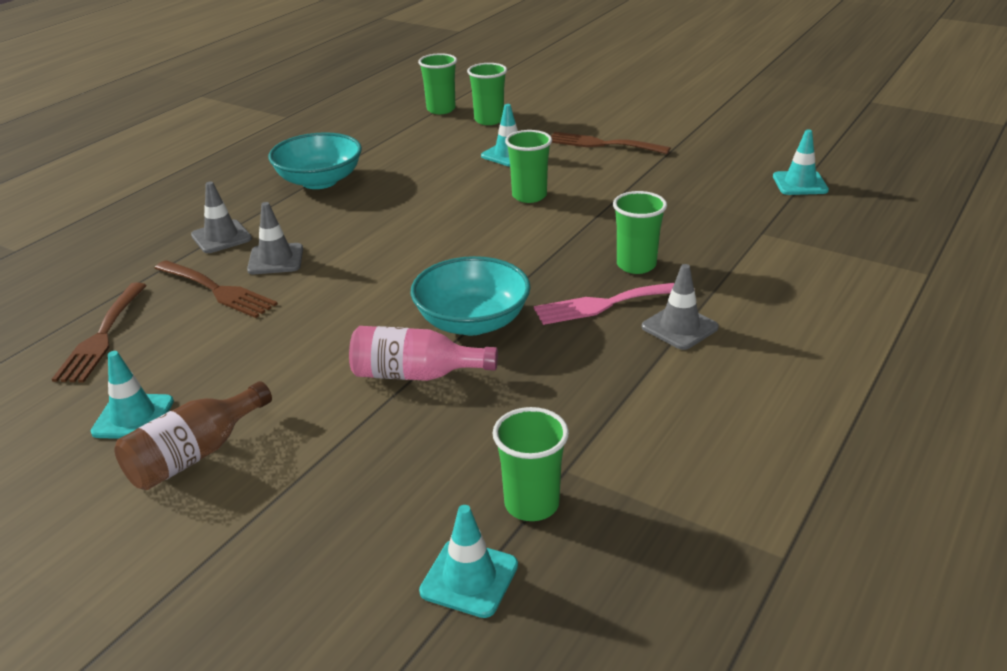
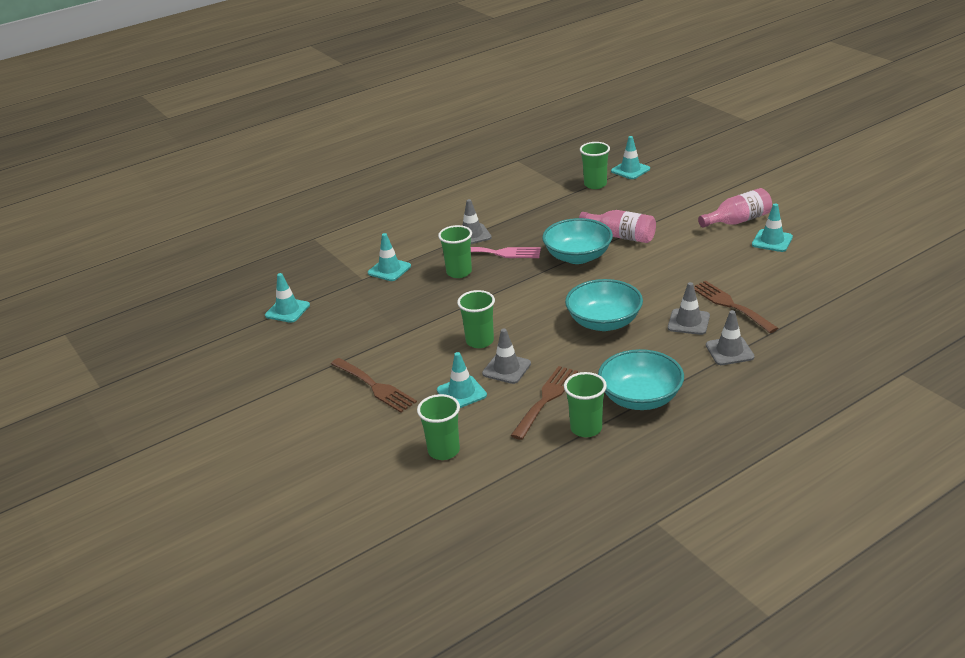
camera: 155 degrees left, 0 degrees up
(102, 336) = (803, 287): brown fork -> brown fork (546, 399)
(195, 455) = (737, 221): brown bottle -> pink bottle
(388, 240) = (604, 322): none -> turquoise bowl
(441, 109) = (479, 485): green cup -> green cup (586, 428)
(477, 179) = (506, 369): none -> grey traffic cone
(741, 250) = (389, 270): none -> turquoise traffic cone

